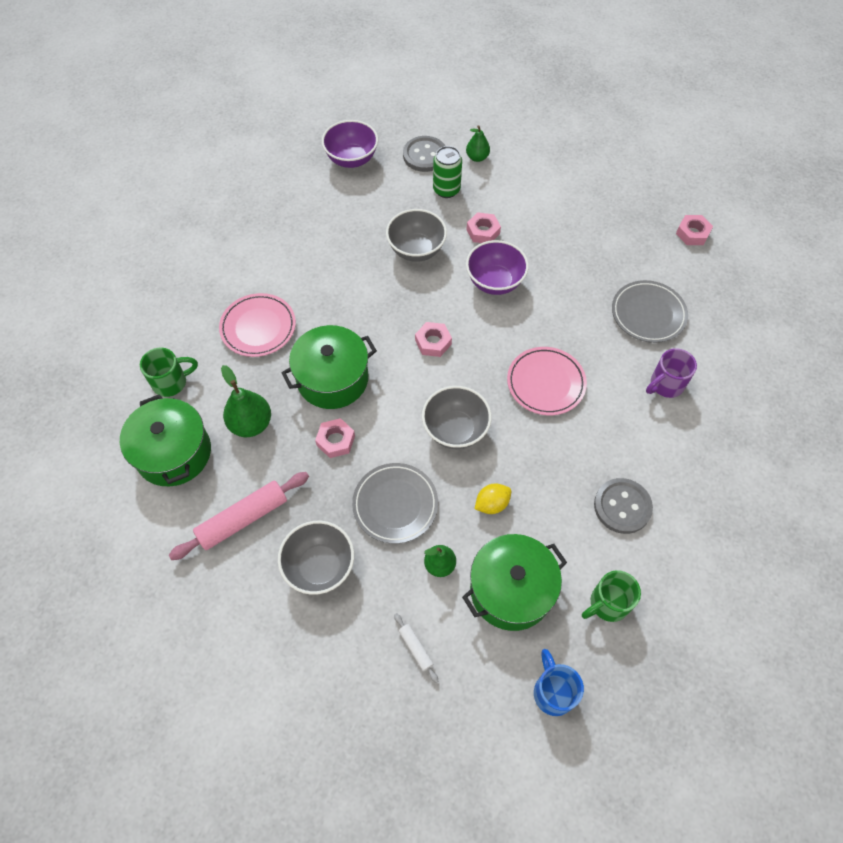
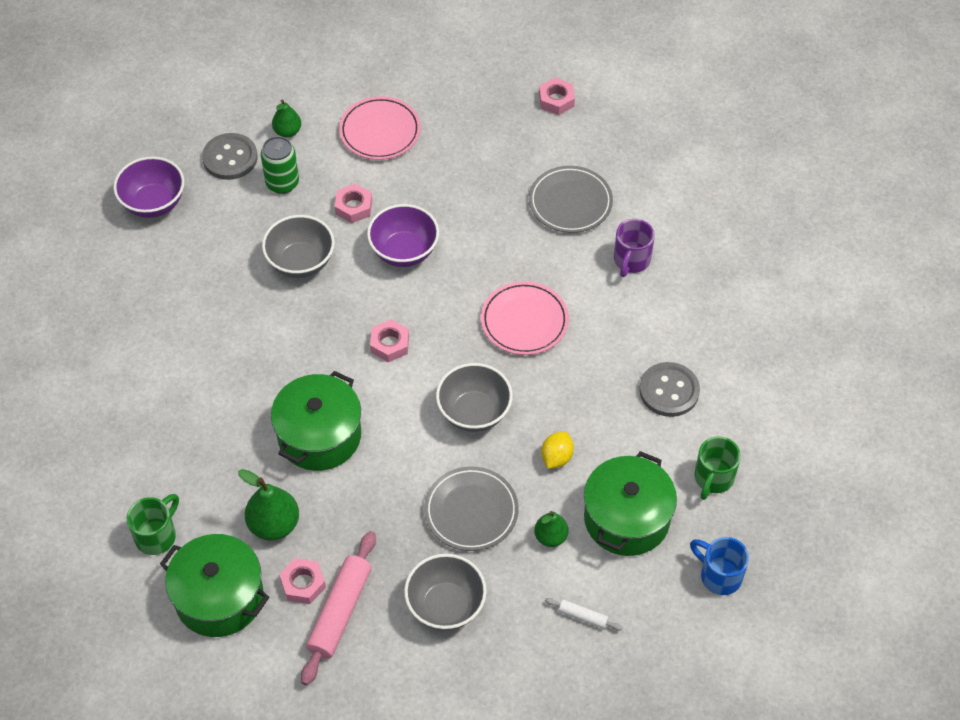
camera: 35 degrees left, 5 degrees down
(258, 327) = (201, 431): pink plate -> pink plate (380, 131)
(335, 440) = (370, 490): pink nut -> pink nut (303, 584)

